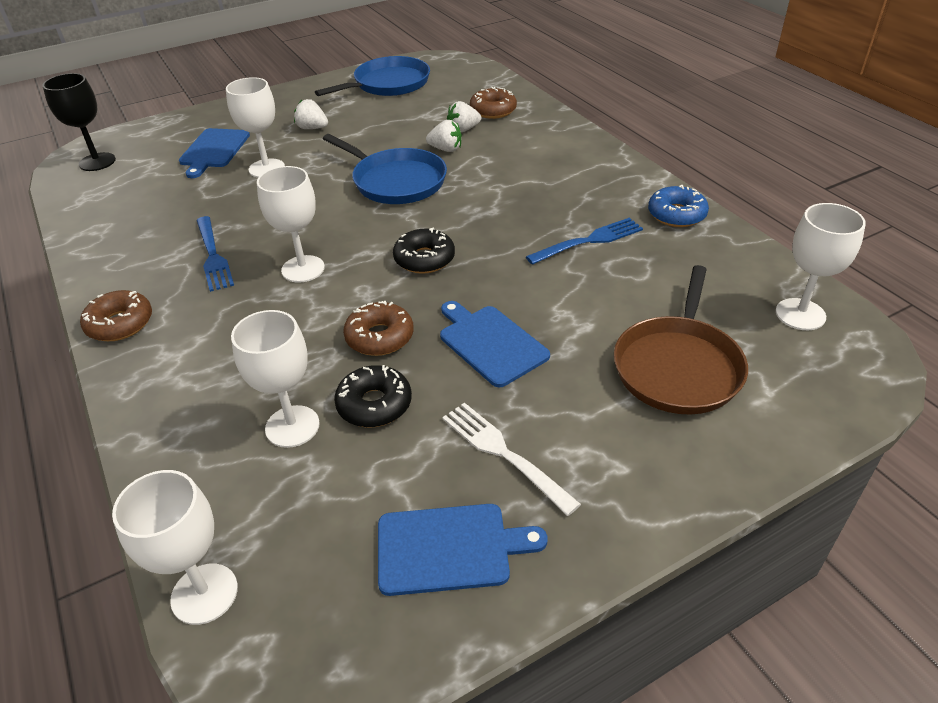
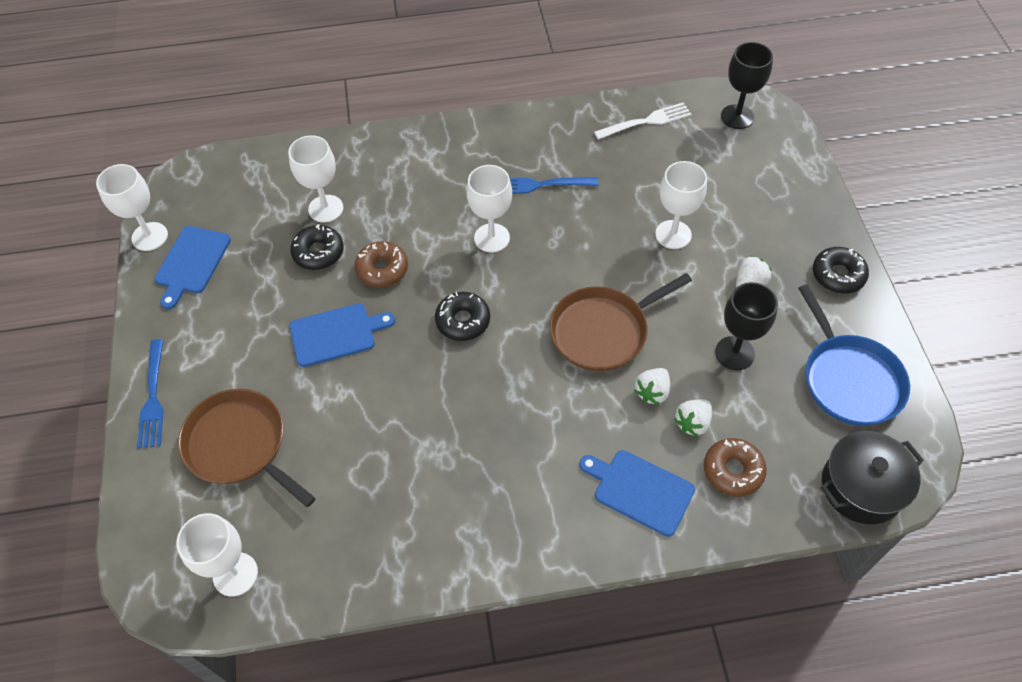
camera: 110 degrees right, 15 degrees up
(120, 324) = (479, 131): brown donut -> none
(204, 593) = (236, 160): white goblet -> white goblet (150, 236)
(214, 150) = (728, 199): blue cutting board -> blue cutting board (640, 490)
(290, 98) = (838, 275): none -> black donut
(388, 124) = (734, 353): none -> black goblet
(395, 181) = (603, 331): blue pan -> brown pan
(463, 130) = (692, 423): white strawberry -> white strawberry turned 135 degrees counterclockwise
(472, 72) = (861, 487): none -> black pot
(505, 454) = (234, 309): white fork -> white fork (645, 122)
(588, 241) = (423, 455): blue fork -> blue fork (153, 396)
(676, 214) = (425, 557): blue donut -> none

